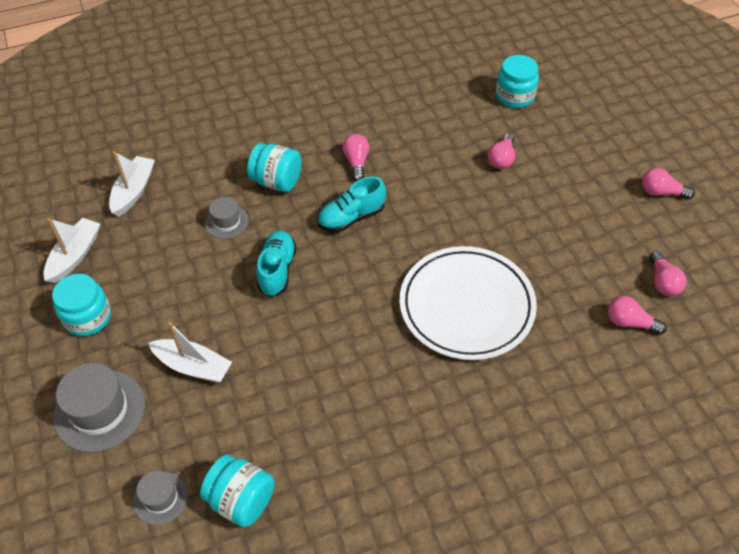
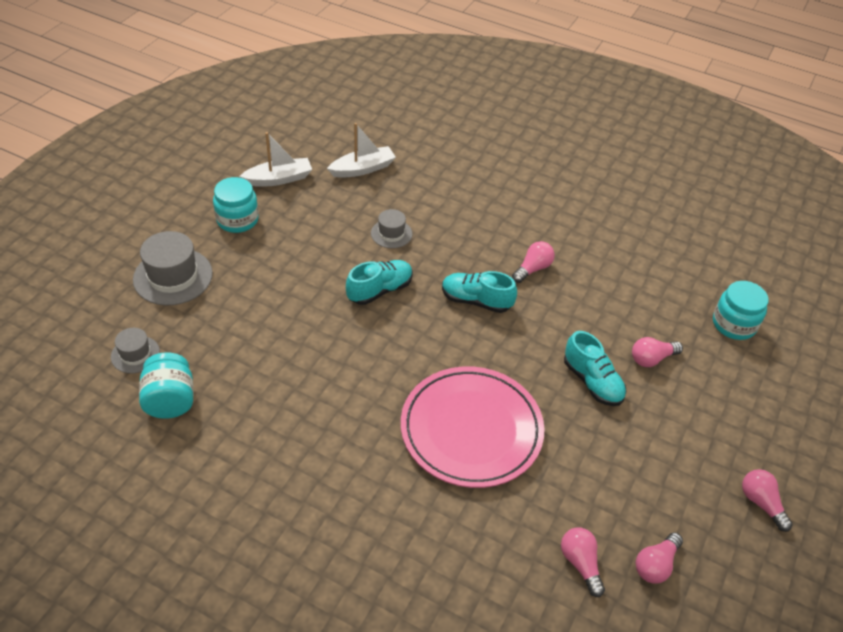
camera: 45 degrees right, 5 degrees down
(193, 366) = (252, 300): white boat -> none
(277, 181) = (459, 236): turquoise jar -> none
(466, 306) = (471, 430): white plate -> pink plate
(490, 205) = (592, 382): none -> turquoise shoe

